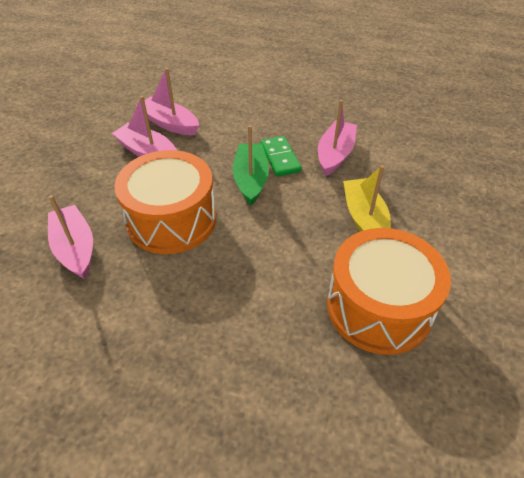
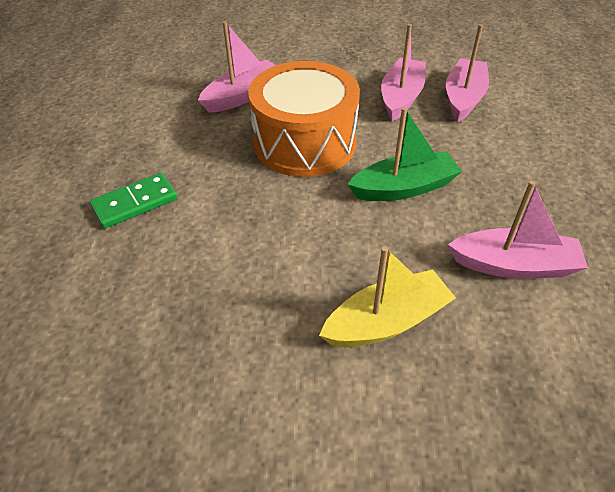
camera: 75 degrees right, 0 degrees up
(280, 158) = (464, 206): green domino -> green domino (135, 203)
(379, 307) = (225, 358): orange drum -> none

